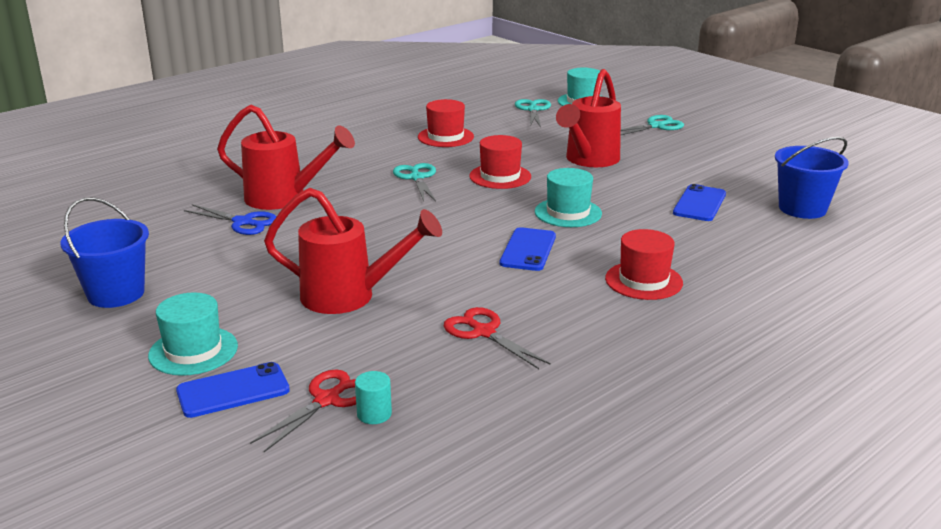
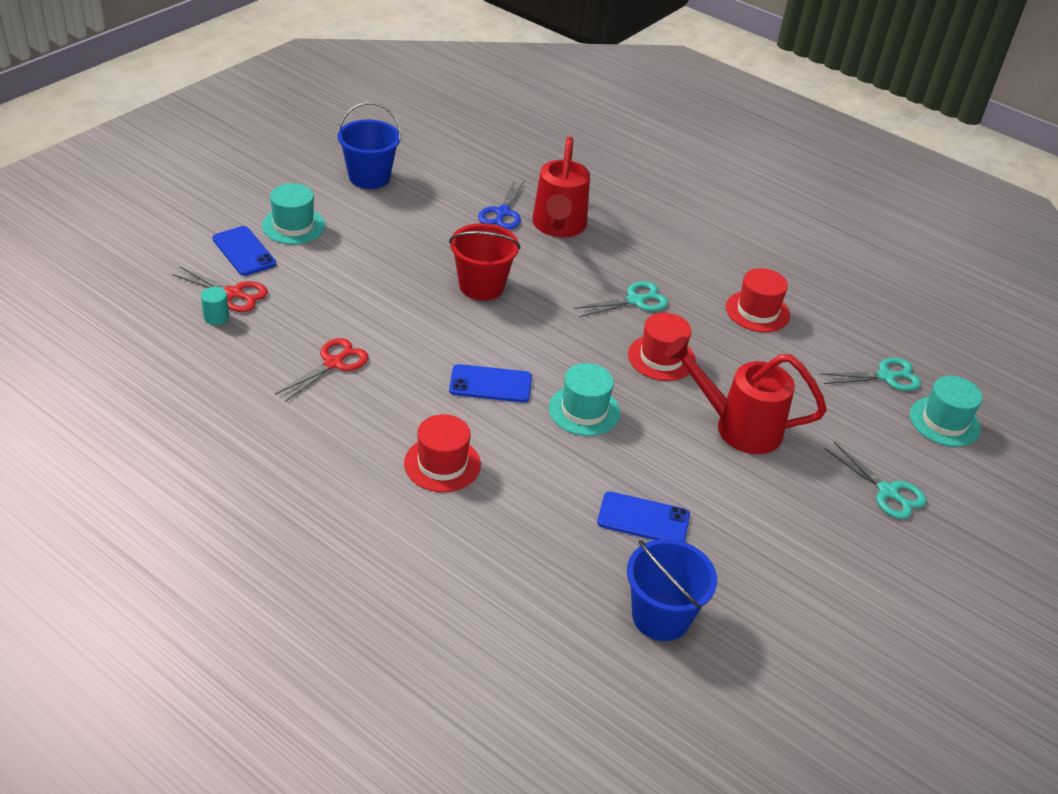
camera: 75 degrees right, 15 degrees up
(350, 297) = (382, 287): red watering can -> none
(370, 242) = (481, 286): none -> red bucket

